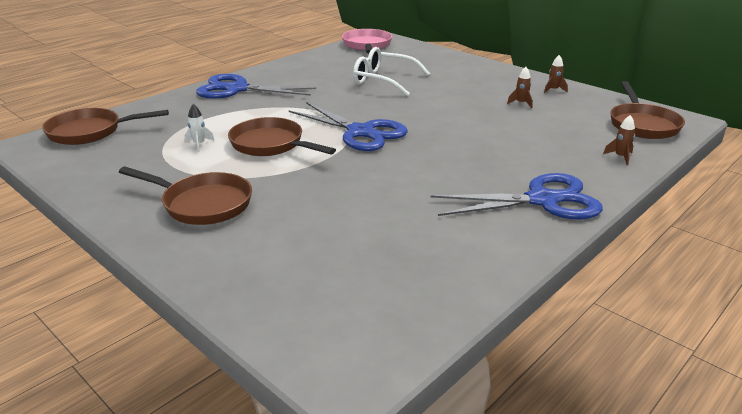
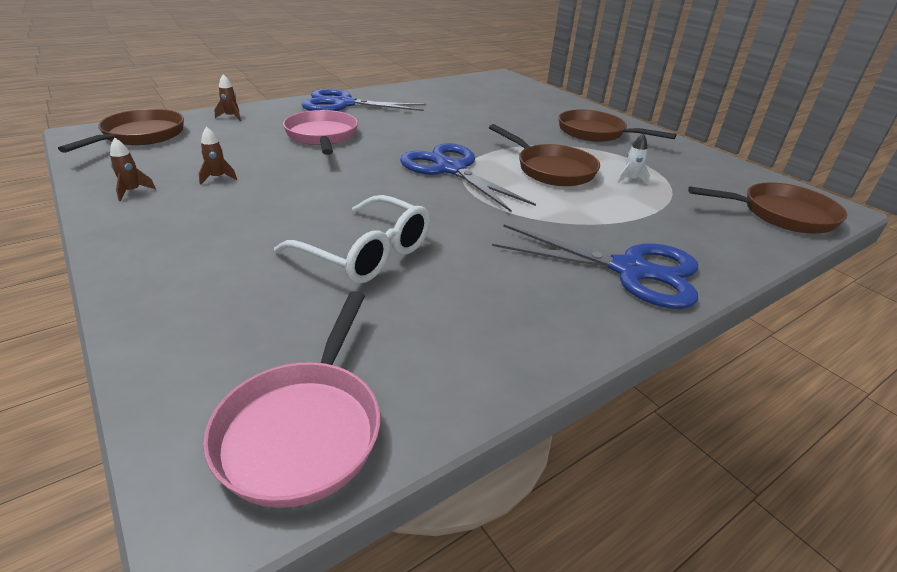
camera: 170 degrees left, 5 degrees up
(501, 147) = (322, 136): none -> pink pan

